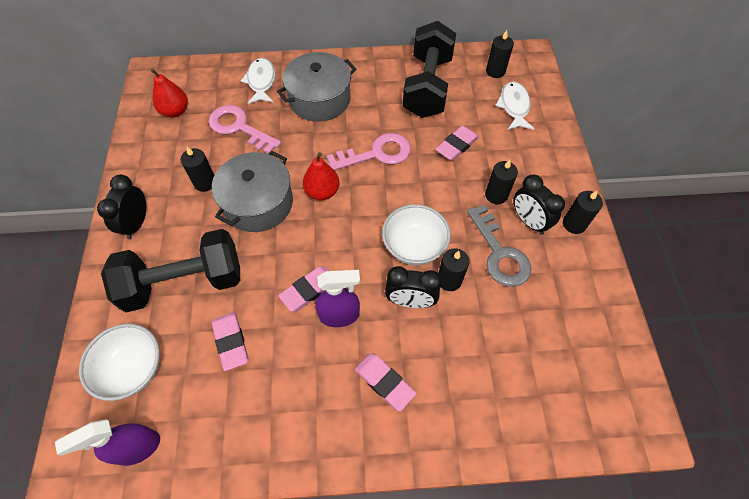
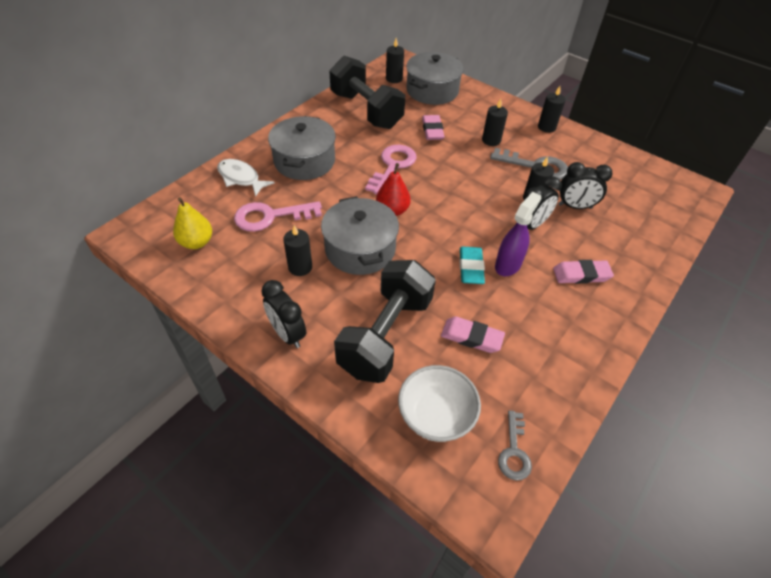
camera: 50 degrees left, 10 degrees down
(137, 448) = (514, 451): purple spray bottle -> grey key
(175, 111) = (196, 242): red pear -> yellow pear
(309, 290) = (471, 268): pink eraser -> turquoise eraser
(414, 246) = (490, 197): white bowl -> none
(514, 106) = (432, 90): white fish -> grey pot
(529, 221) = (525, 141): black clock -> black clock (575, 206)

